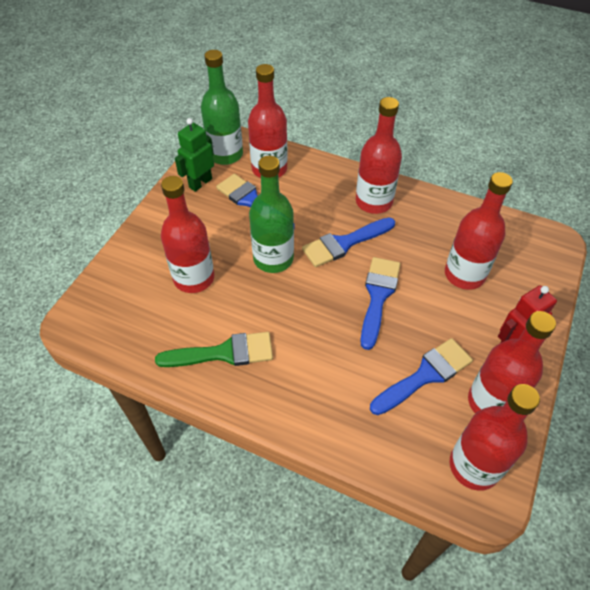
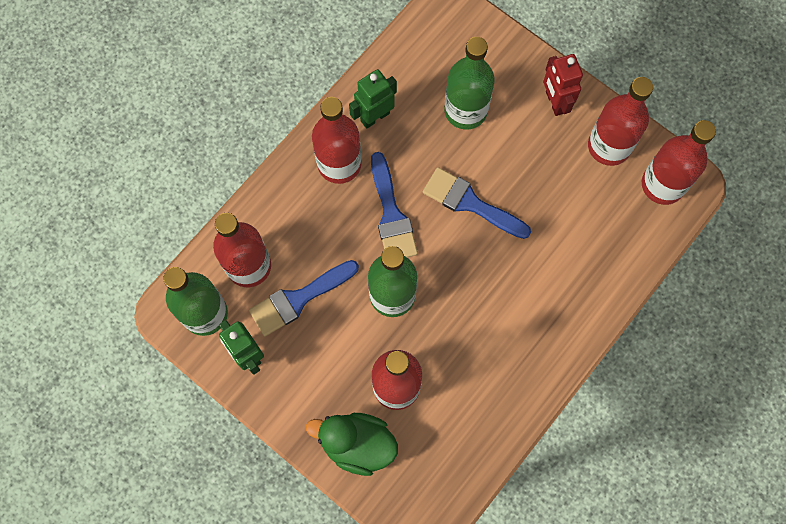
camera: 75 degrees left, 20 degrees up
(139, 262) = (357, 444): none -> green duck
(223, 353) = (500, 372): green brush -> none
(425, 215) = (374, 116): none -> green robot
(425, 375) = (569, 191): blue brush -> none
(464, 274) = (465, 110): red bottle -> green bottle

